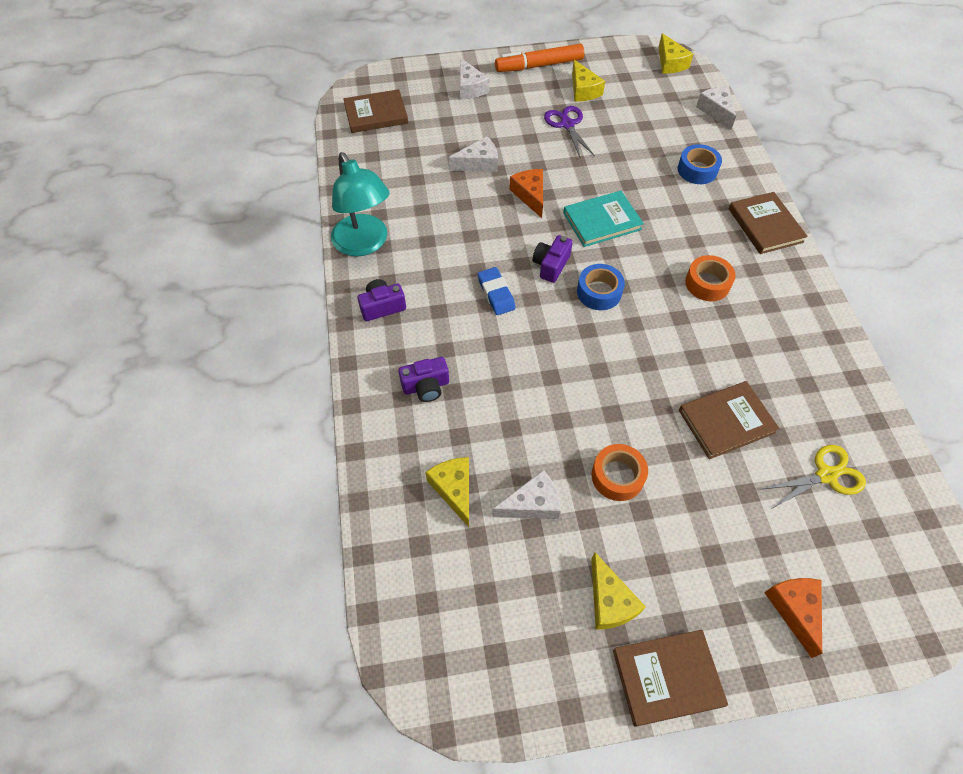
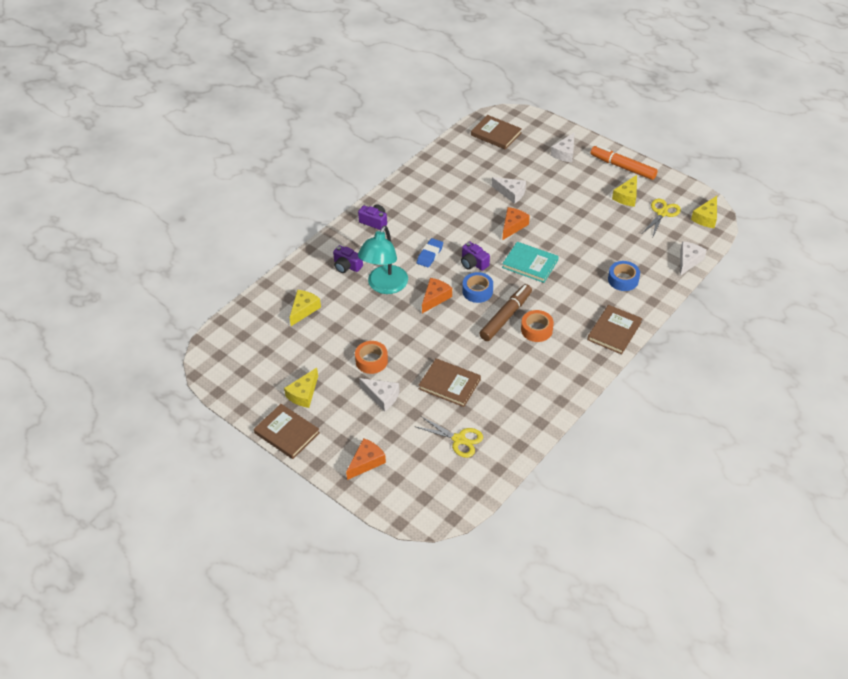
camera: 50 degrees right, 10 degrees down
(364, 244) = (404, 190): turquoise lamp -> turquoise lamp (384, 286)
(532, 504) = (324, 340): white cheese -> white cheese (382, 397)
(551, 265) = (473, 263): purple camera -> purple camera turned 120 degrees counterclockwise
(567, 124) = (588, 207): purple scissors -> none
(571, 337) = (435, 298): none -> orange cheese
(633, 84) = (662, 213): none -> yellow scissors
(663, 296) = (505, 317): none -> brown marker

